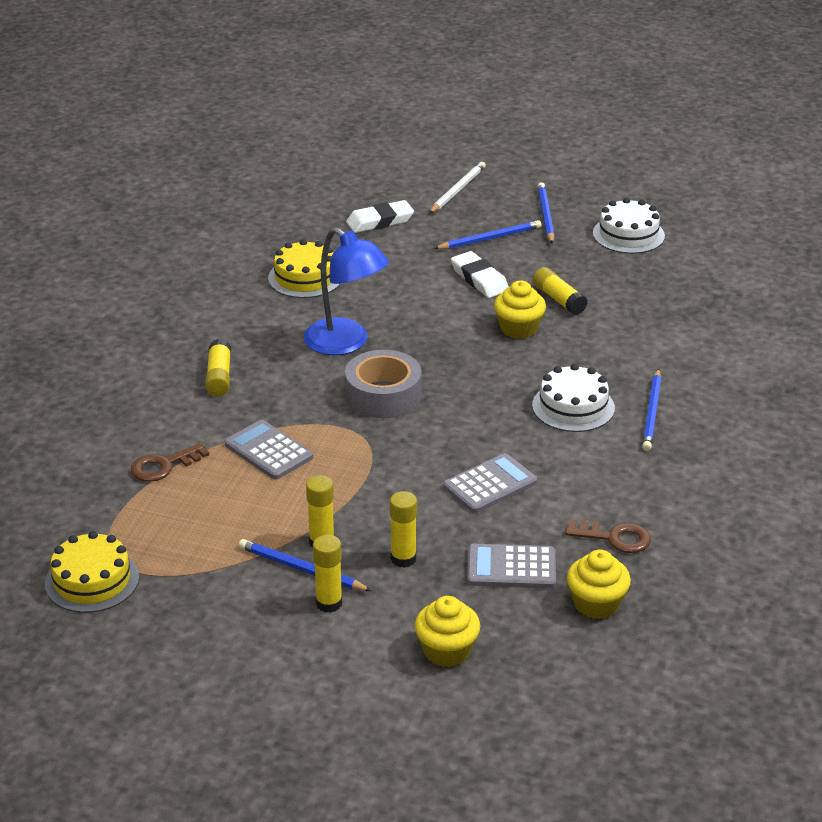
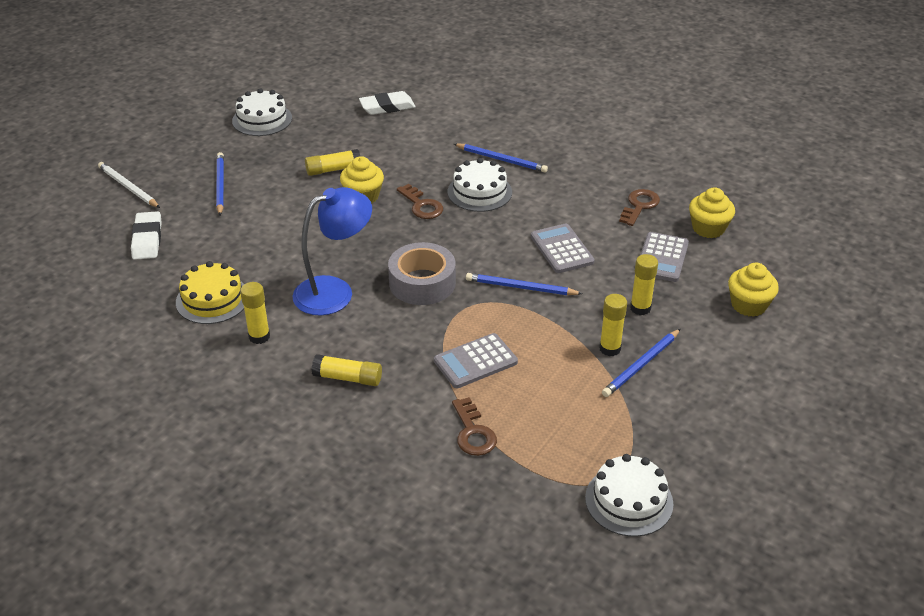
camera: 75 degrees left, 5 degrees up
(92, 580) = (629, 500): yellow cake -> white cake
(329, 603) = (686, 356): yellow glue stick -> yellow glue stick (259, 336)
(479, 279) = (279, 202): white eraser -> white eraser (387, 107)
(523, 370) = (421, 205): none -> brown key
(545, 215) = (205, 151): blue pencil -> blue pencil (521, 287)

